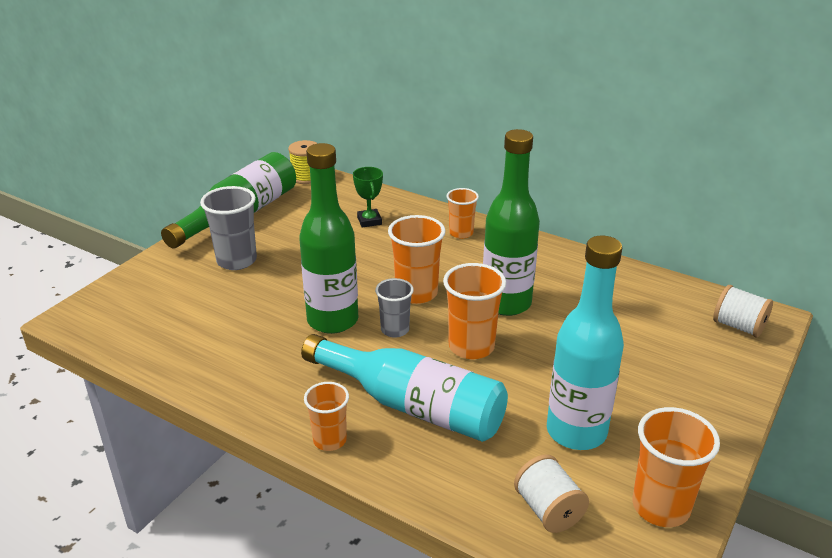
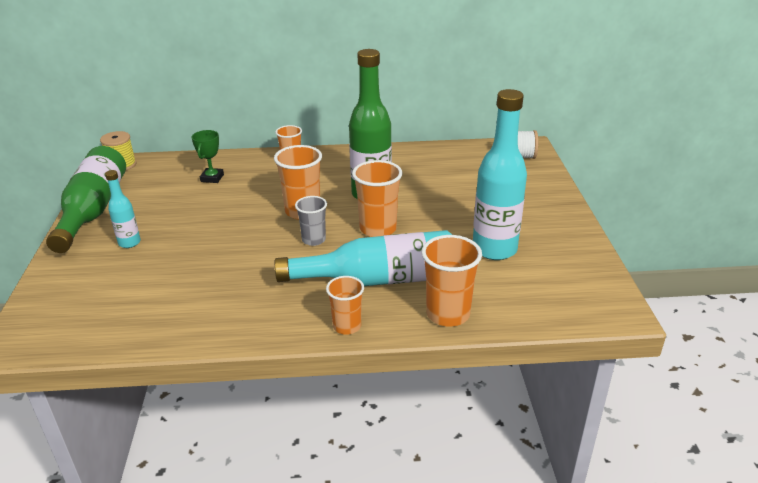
camera: 35 degrees left, 0 degrees up
(236, 260) = (129, 243): grey cup -> turquoise bottle
(332, 320) = (260, 252): green bottle -> none
(369, 221) = (212, 178): green trophy -> green trophy turned 60 degrees clockwise
(548, 510) = (526, 298): white spool -> none
(660, 507) = (580, 267): orange cup -> orange cup (448, 314)

